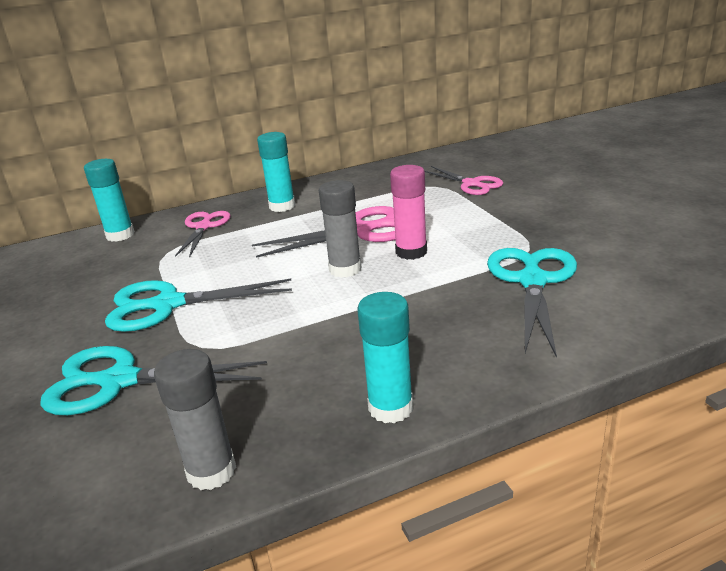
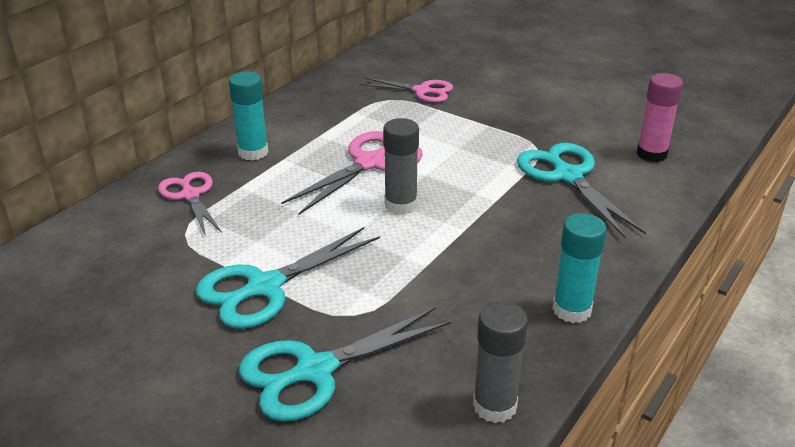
camera: 35 degrees left, 5 degrees up
(120, 235) = (94, 228): turquoise glue stick -> none
(411, 252) = (442, 173): pink glue stick -> pink glue stick (651, 154)

